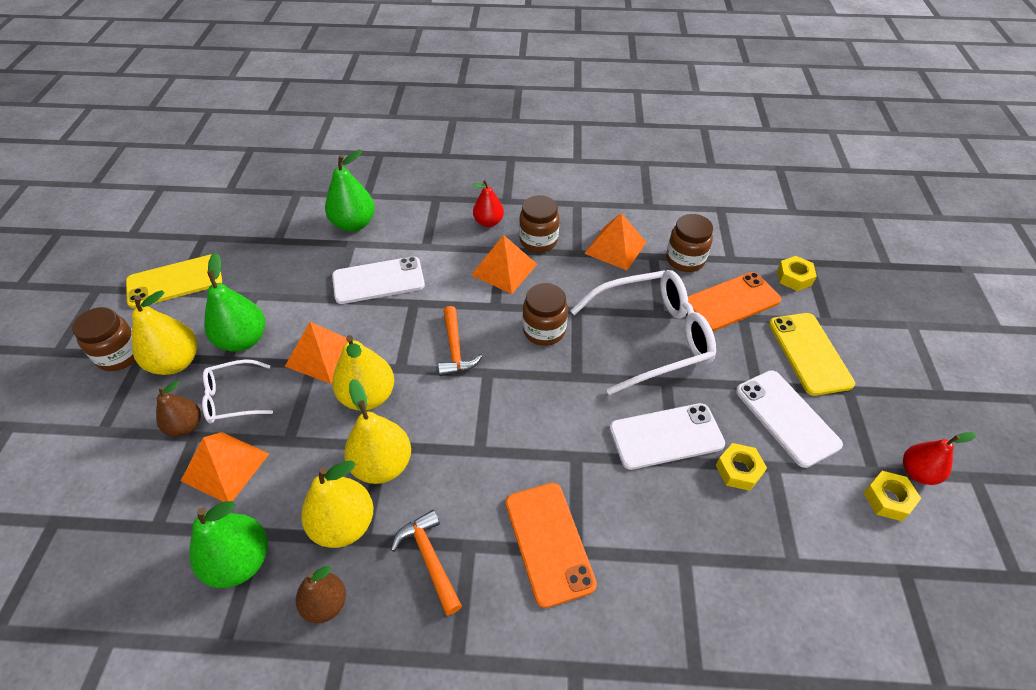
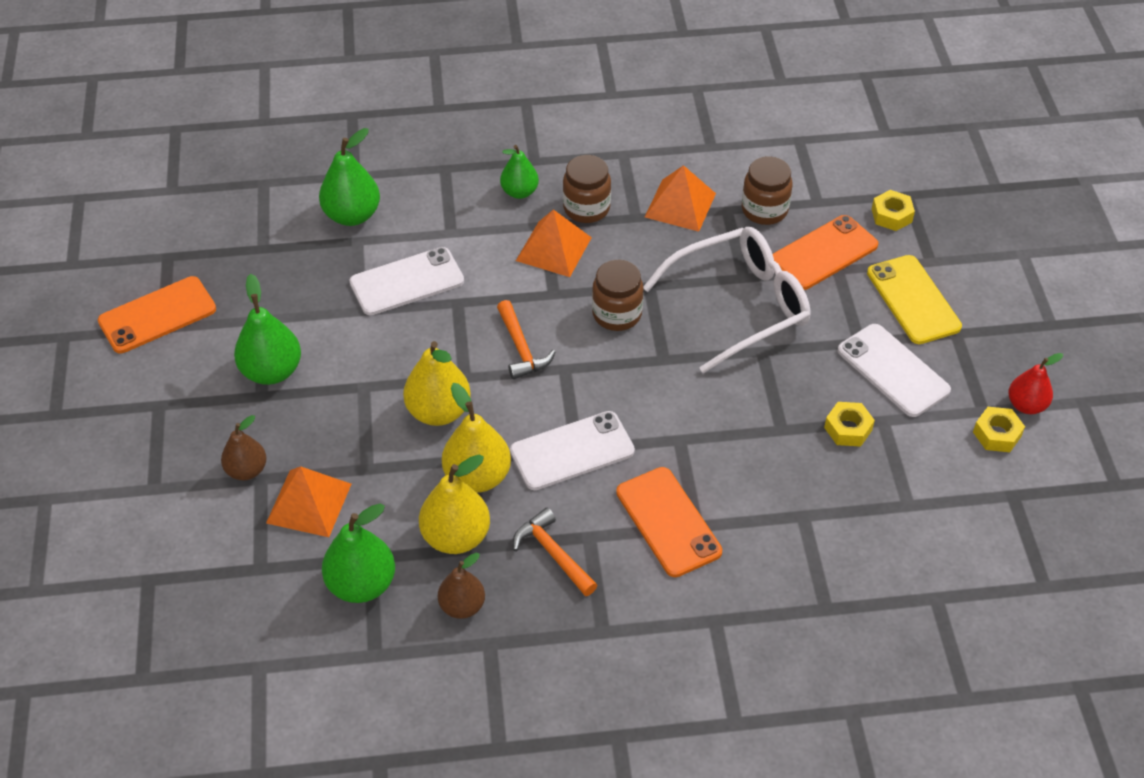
camera: 10 degrees left, 0 degrees up
(120, 355) = (133, 408): brown jar -> none
(175, 281) = (157, 315): yellow phone -> orange phone
(176, 362) = (203, 406): yellow pear -> none
(233, 398) = (287, 434): white glasses -> none
(322, 355) = (371, 375): orange pyramid -> none
(488, 222) = (519, 192): red pear -> green pear
(666, 436) = (770, 407): white phone -> white phone (572, 451)

